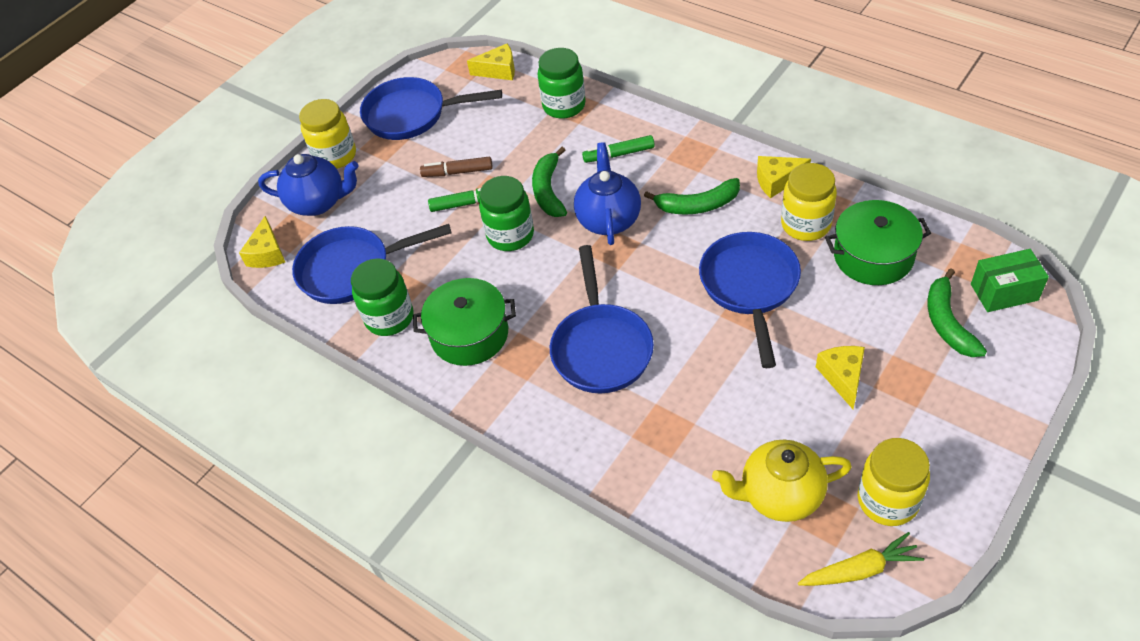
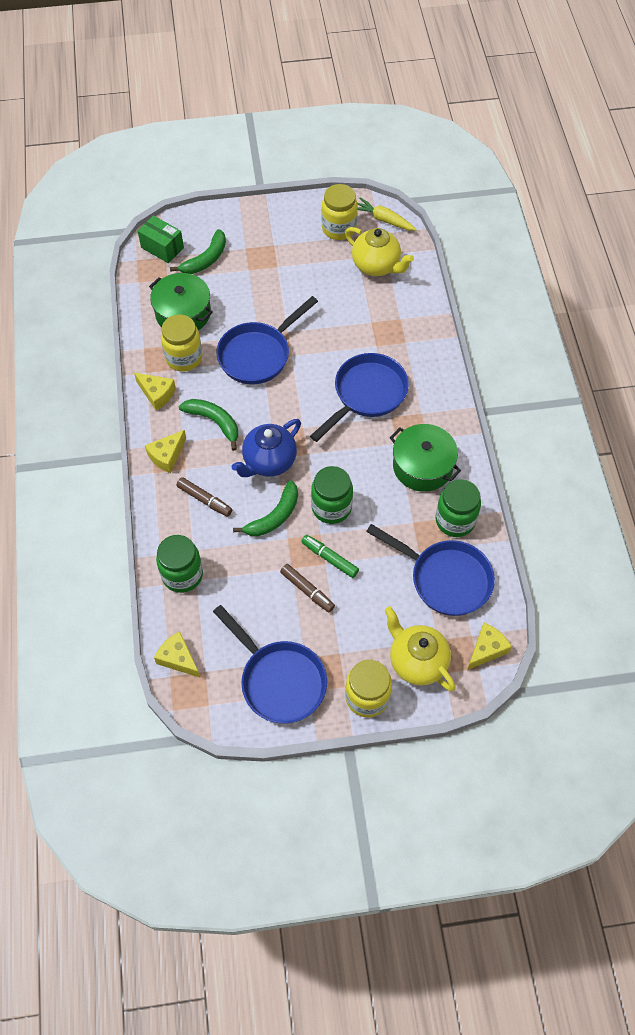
camera: 140 degrees left, 10 degrees up
(319, 202) = (416, 661): blue teapot -> yellow teapot
(618, 154) = (204, 500): green marker -> brown marker
(842, 377) = (283, 281): yellow cheese -> yellow cheese (167, 456)

